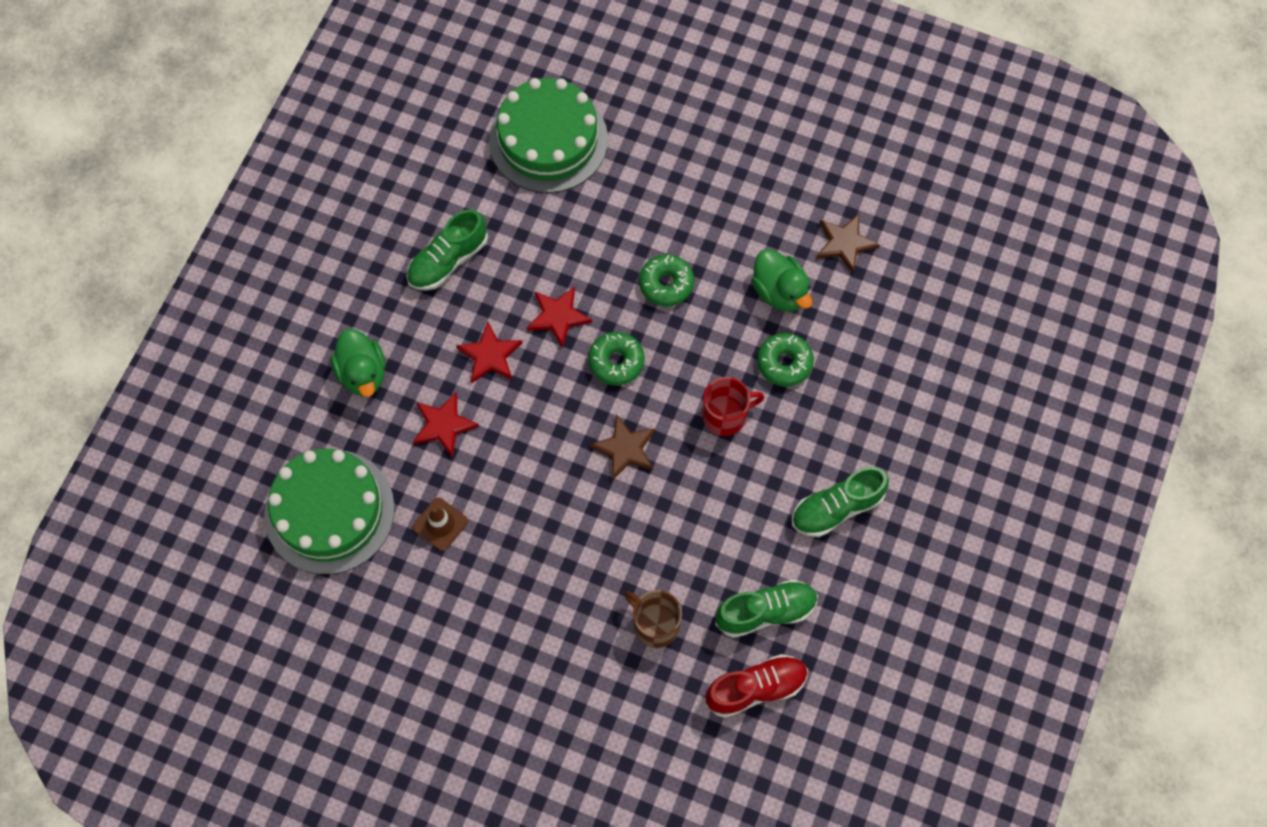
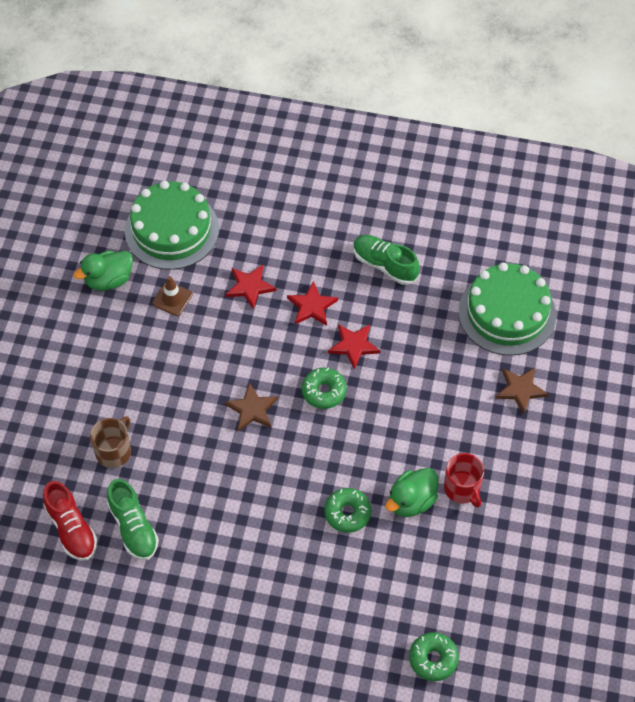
camera: 80 degrees right, 10 degrees down
(362, 373) = (281, 229): green duck -> green duck (109, 280)
(666, 284) = (399, 416): green donut -> green donut (433, 659)
(726, 415) = (293, 476): red mug -> red mug (462, 489)
(837, 508) = (227, 569): green shoe -> none
(845, 244) = (468, 546): brown star -> brown star (520, 390)

